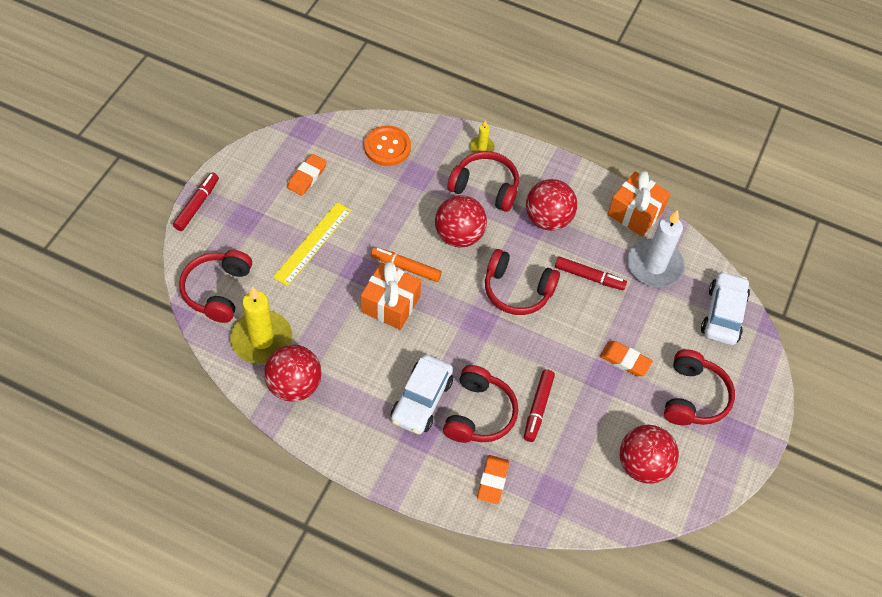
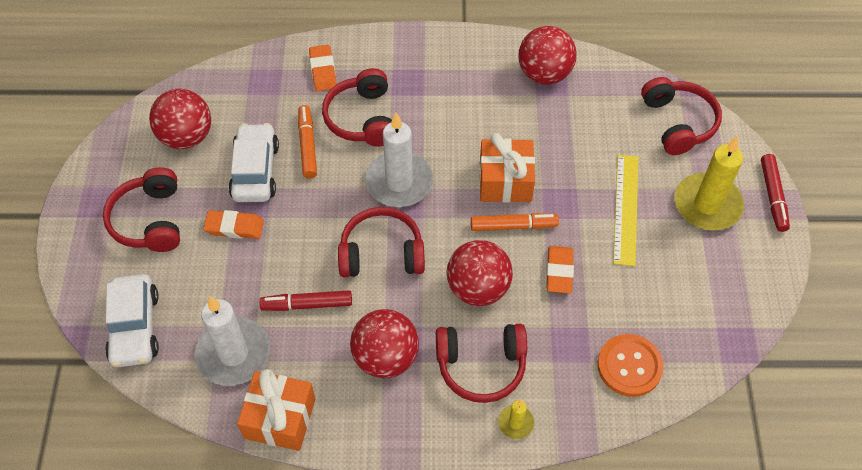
camera: 160 degrees right, 0 degrees up
(262, 339) = (602, 98): yellow candle -> yellow candle (707, 204)
(307, 177) = (689, 282): orange eraser -> orange eraser (559, 271)
(421, 400) = (422, 108): white car -> white car (255, 171)
(476, 340) = (399, 182): none -> white candle
(538, 408) = (307, 145): red marker -> orange marker

